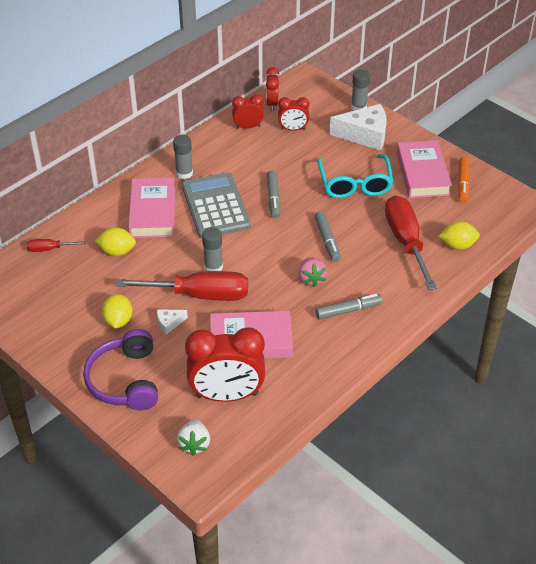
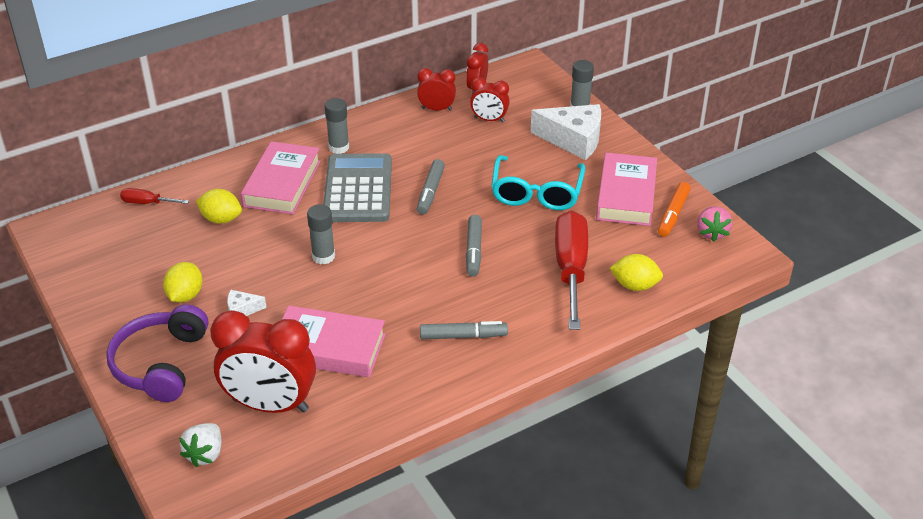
camera: 15 degrees right, 5 degrees down
(200, 295) = (293, 284): red screwdriver -> none
(311, 279) = (434, 291): pink strawberry -> pink strawberry (711, 233)

